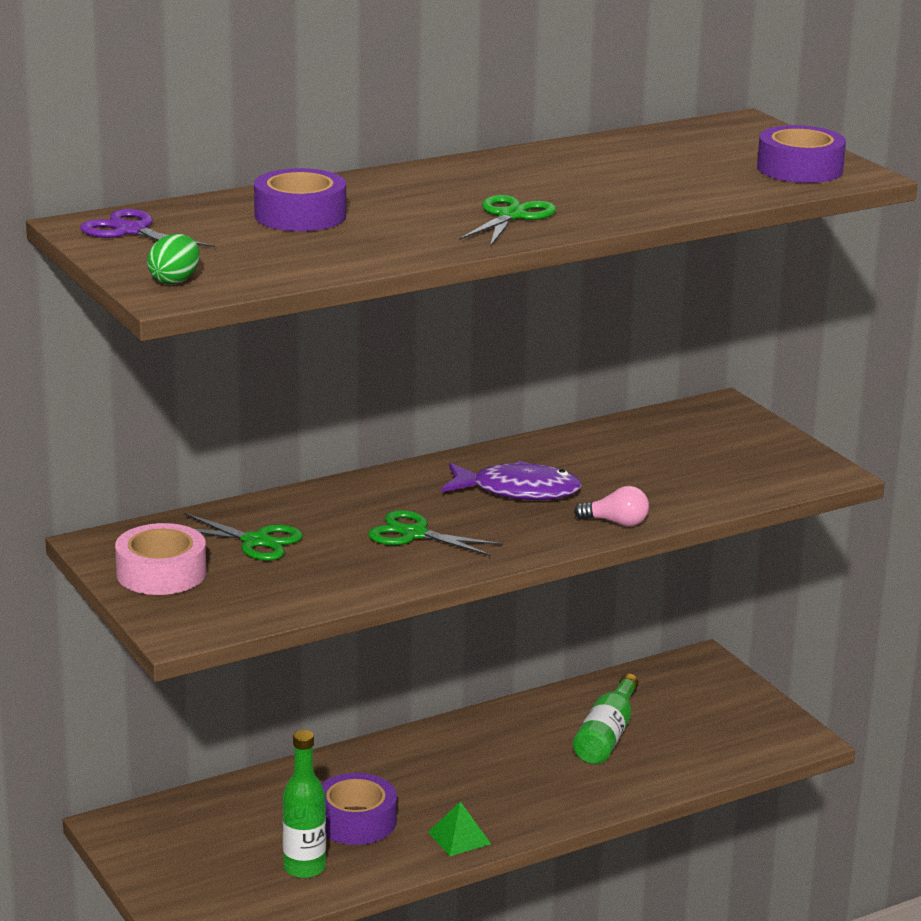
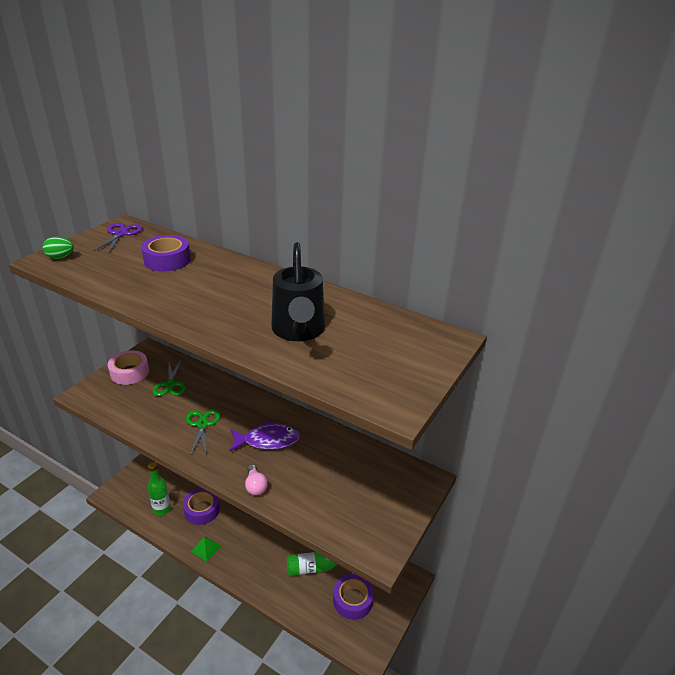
camera: 60 degrees right, 10 degrees up
(510, 216) = (207, 309): green scissors -> none
(518, 491) = (268, 440): purple fish -> purple fish turned 75 degrees counterclockwise
(636, 182) = (298, 331): none -> black watering can
(799, 169) = (383, 381): purple tape -> purple tape (352, 600)

